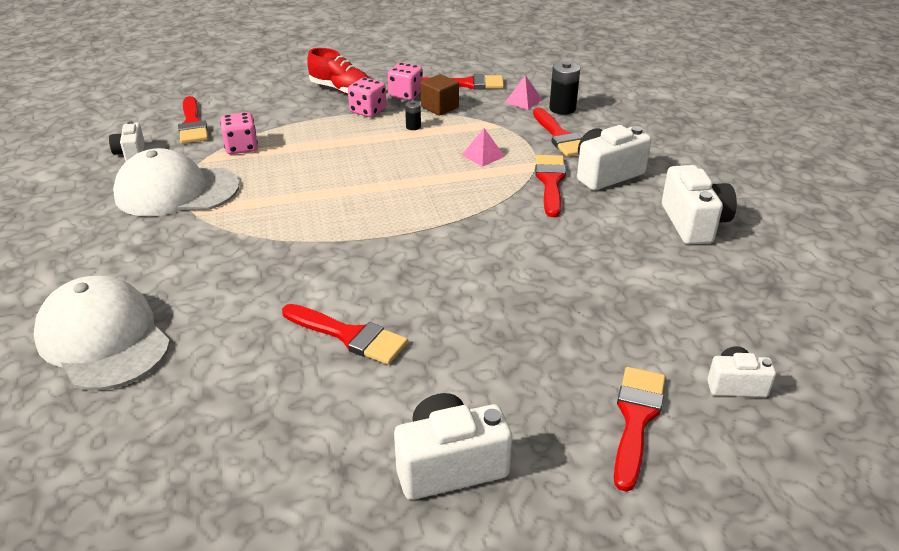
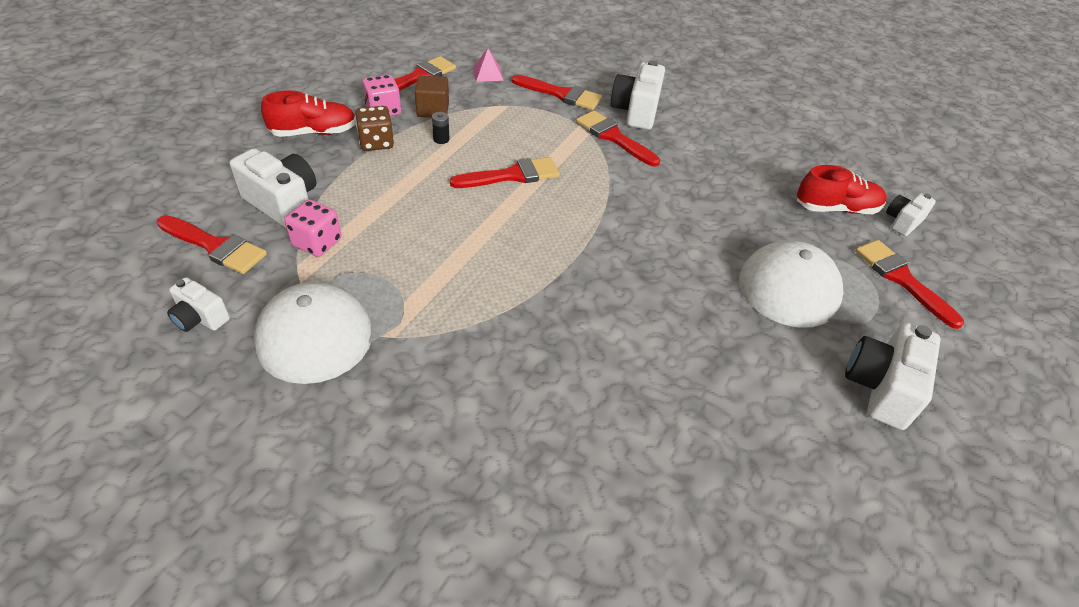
camera: 50 degrees left, 10 degrees up
(103, 339) = (525, 511): white cap -> white cap (806, 290)
(349, 335) = (690, 349): red brush -> red brush (512, 175)
(368, 111) = (376, 142): pink dice -> brown dice
(483, 155) = (535, 139): pink pyramid -> none
(562, 108) = (526, 68): black battery -> none
(675, 333) = (836, 208): none -> red shoe
(694, 223) = (734, 123): white camera -> white camera (283, 203)

